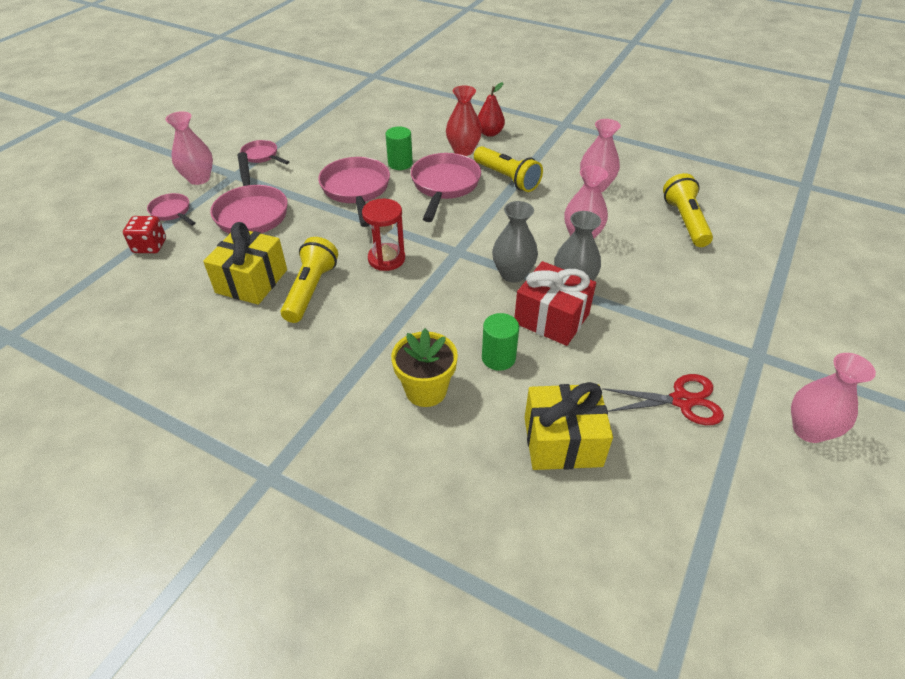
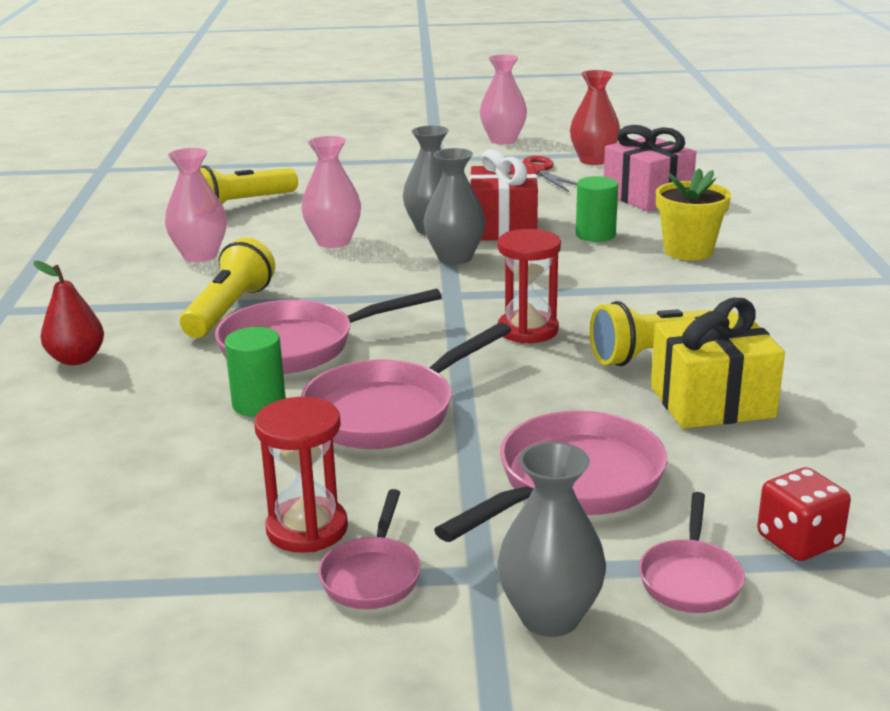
camera: 120 degrees left, 20 degrees down
(199, 178) = (550, 617): pink vase -> grey vase
(302, 152) = (307, 529): none -> red hourglass
(463, 150) = (163, 364): red vase -> red vase (593, 160)
(562, 441) = (647, 196): yellow gift -> pink gift

